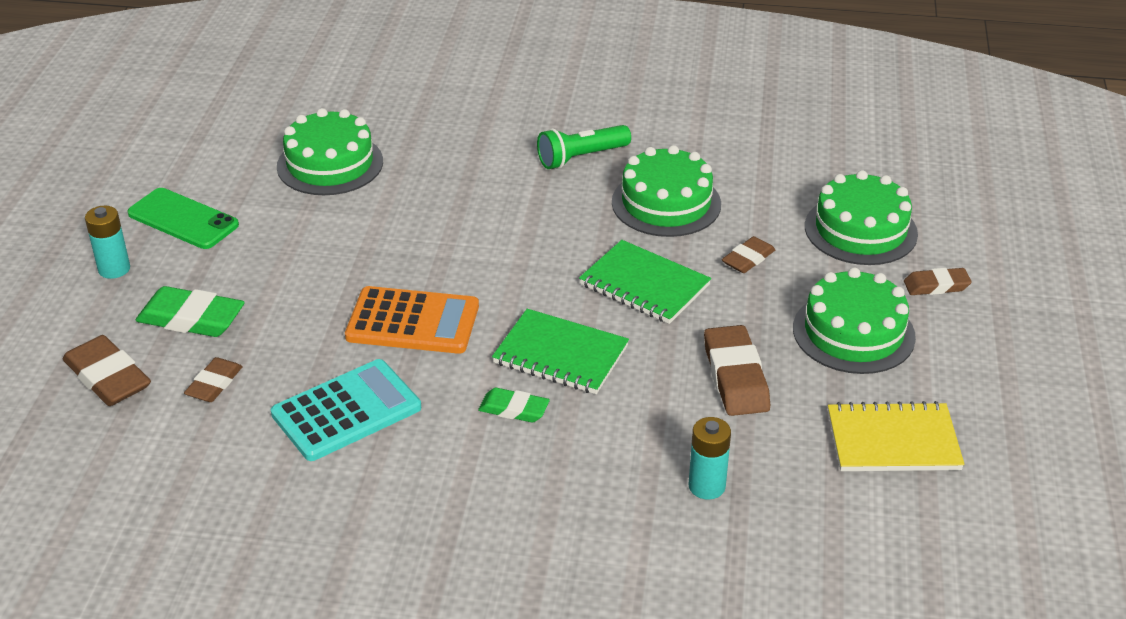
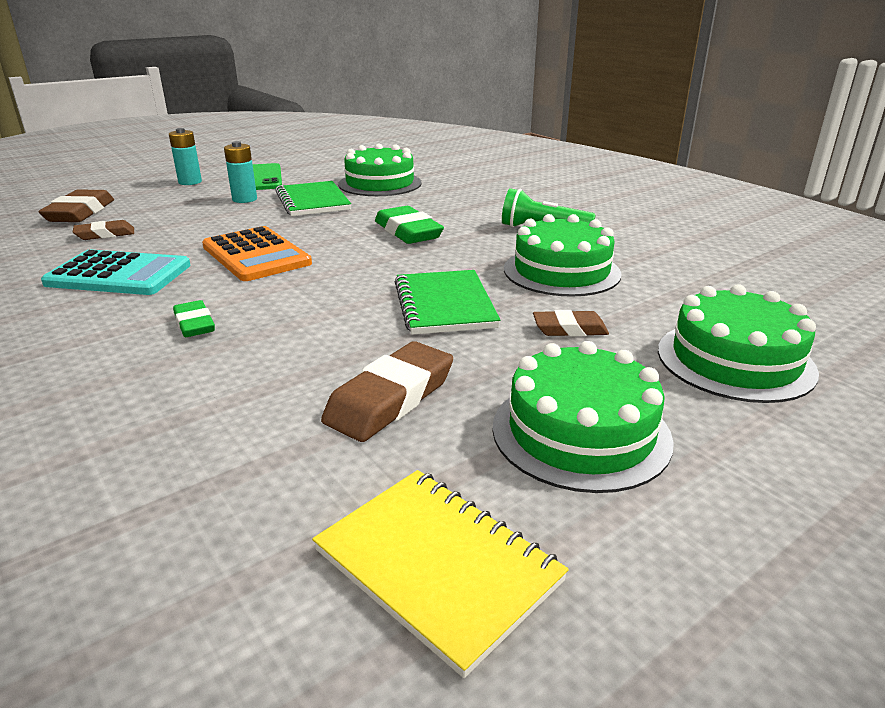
camera: 45 degrees right, 10 degrees down
(191, 319) = (167, 209): green eraser -> green eraser (408, 232)
(560, 355) = (295, 312): green notebook -> green notebook (312, 201)
(706, 486) = (182, 464): turquoise battery -> turquoise battery (244, 199)
(936, 286) = (766, 447): brown eraser -> none

